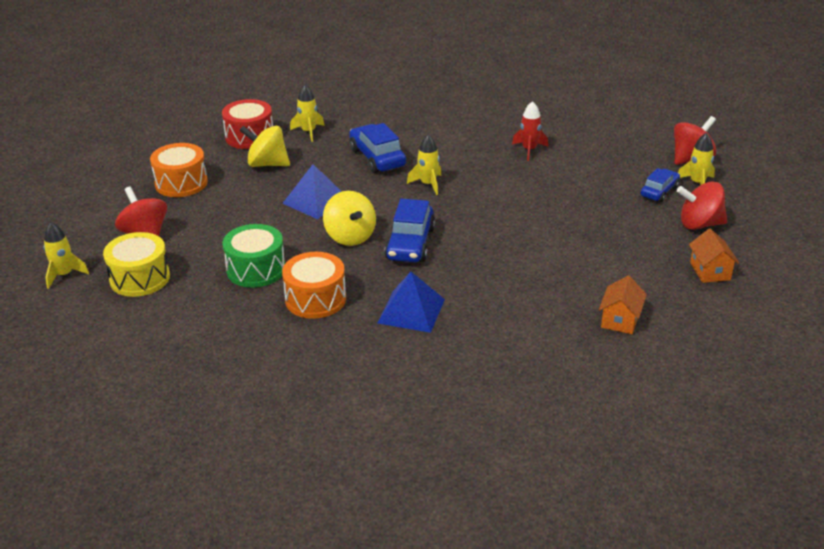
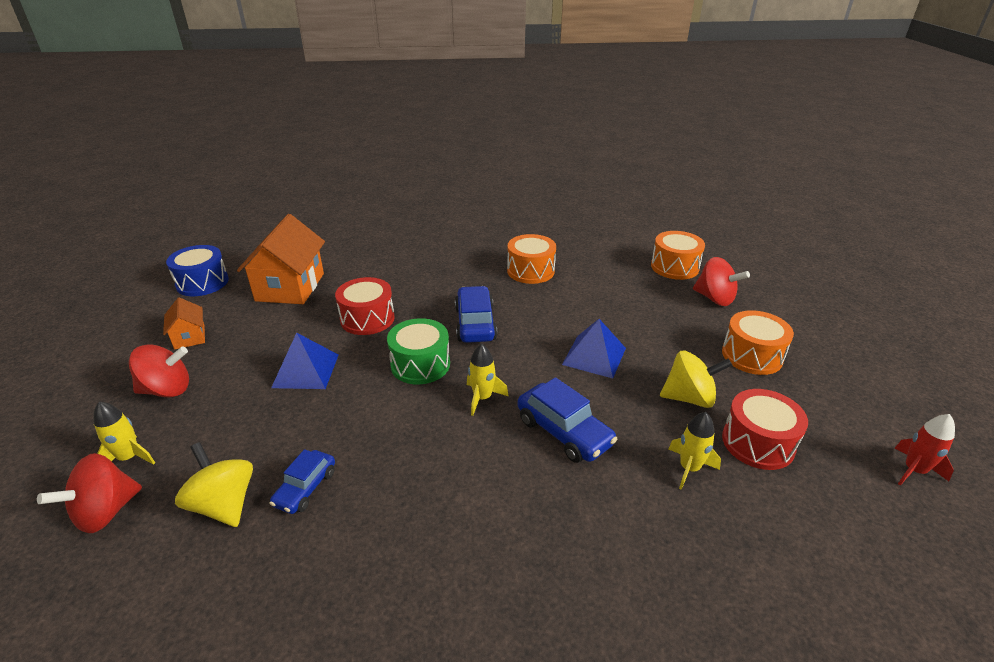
camera: 165 degrees right, 0 degrees up
(64, 275) = (732, 262): yellow rocket -> none
(140, 278) = (674, 267): yellow drum -> orange drum
(256, 269) = (593, 284): green drum -> green drum (420, 364)
(350, 236) = (534, 322): yellow spinning top -> yellow spinning top (224, 504)
(411, 311) = (454, 273): blue pyramid -> blue pyramid (306, 370)
(522, 265) = (367, 319): none -> red drum
(529, 150) = (356, 487): red rocket -> red rocket (914, 470)
(620, 320) = (290, 287): orange house -> orange house, size x2.00
(659, 191) = (191, 433): blue car -> blue car (305, 488)
(739, 344) = (202, 283): none -> blue drum

